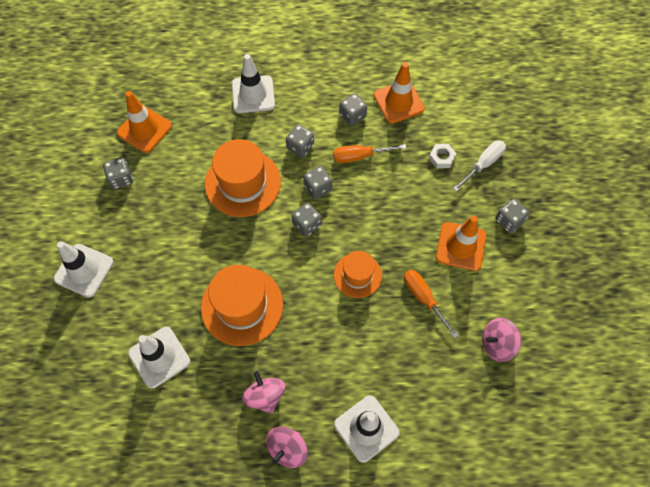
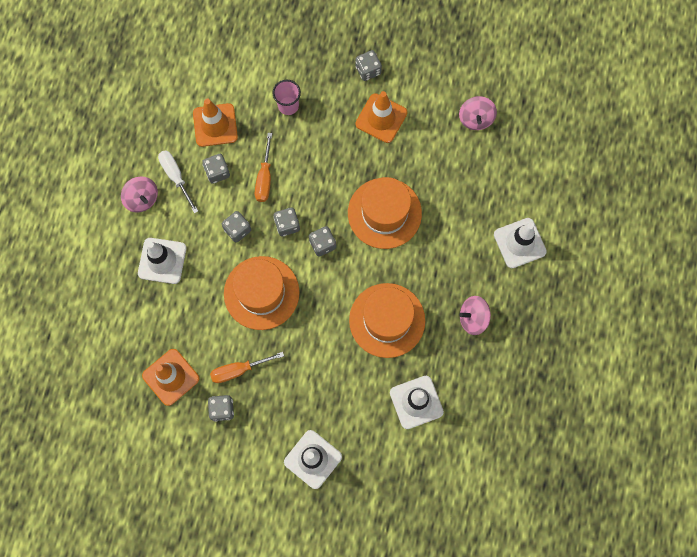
camera: 75 degrees left, 10 degrees up
(287, 449) = (521, 310): pink spinning top -> pink spinning top (142, 199)
(357, 275) = (384, 213): orange hat -> orange hat, size x1.67
(423, 298) = (420, 164): orange screwdriver -> orange screwdriver (238, 370)
(441, 158) = (288, 106): white nut -> pink cup
(483, 164) = (305, 72): white screwdriver -> white screwdriver (175, 176)

